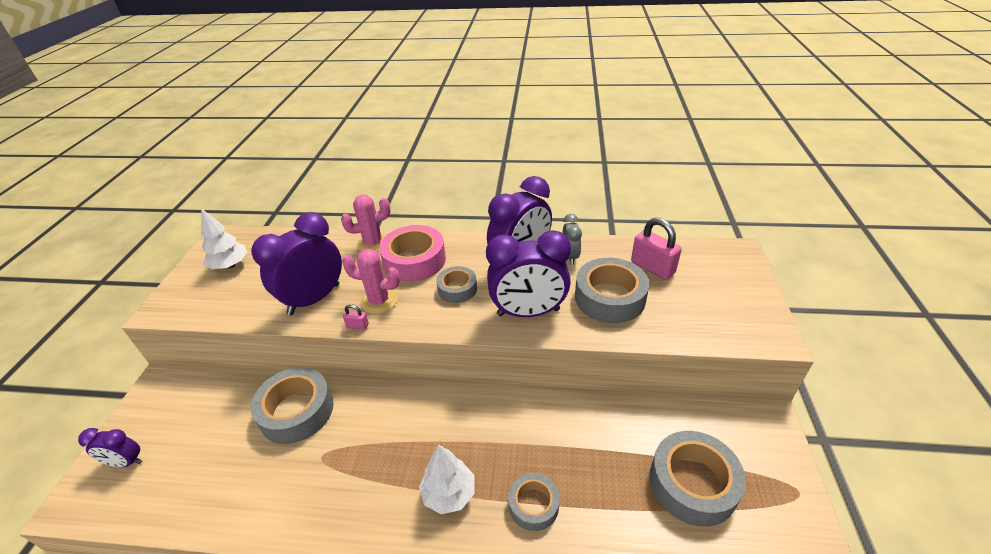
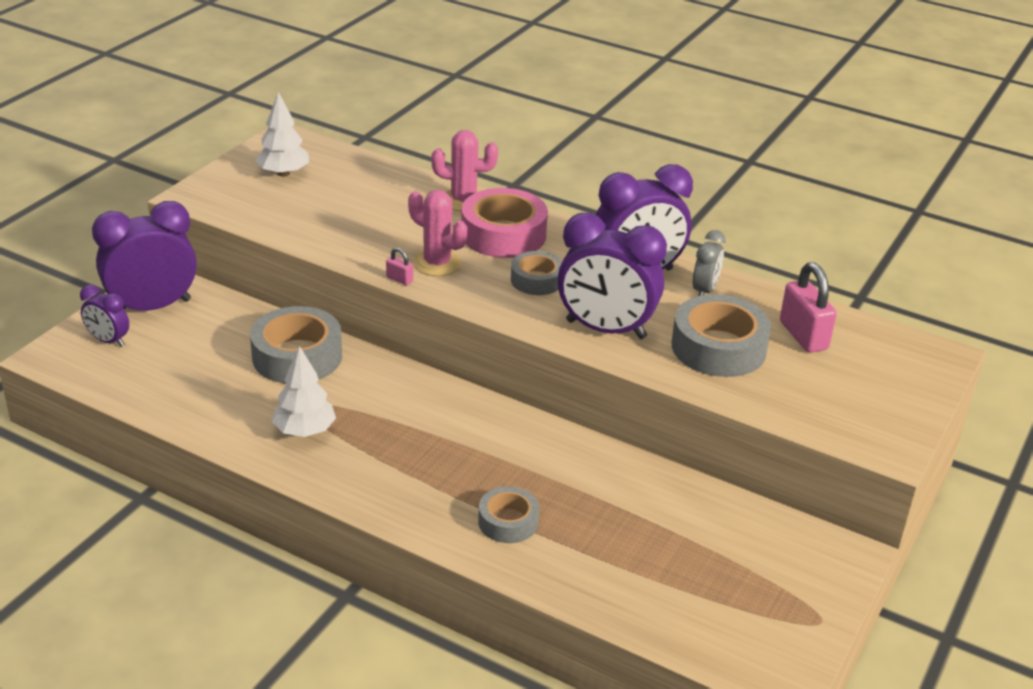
camera: 20 degrees right, 5 degrees down
(314, 299) = (364, 238): purple clock -> purple clock (152, 307)
(449, 493) = (423, 481): white tree -> white tree (304, 431)
(692, 483) = (701, 569): grey tape -> none

